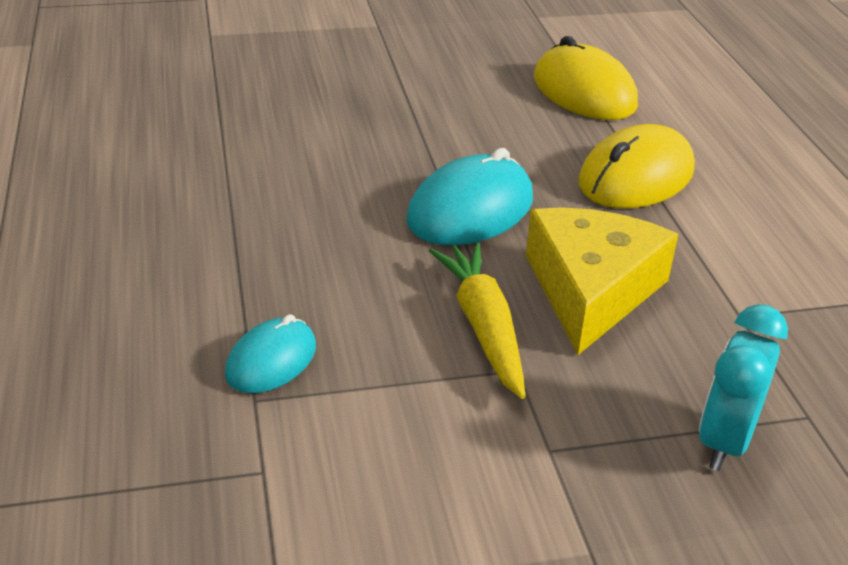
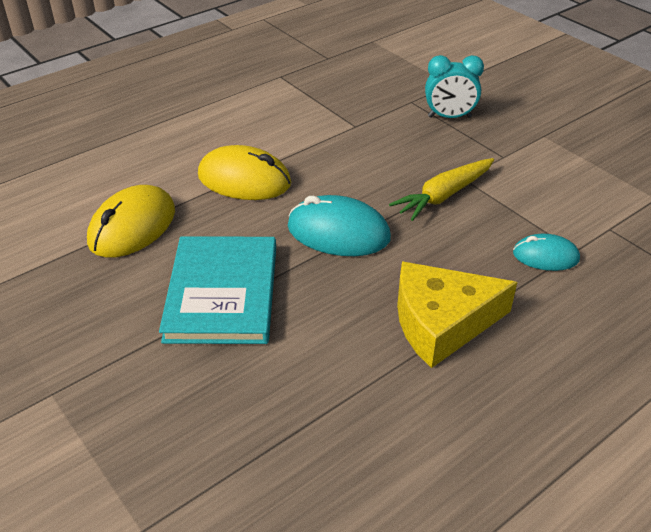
camera: 115 degrees left, 5 degrees up
(428, 114) = (222, 293): none -> turquoise book
(591, 290) = (378, 170): yellow cheese -> yellow cheese (442, 323)

